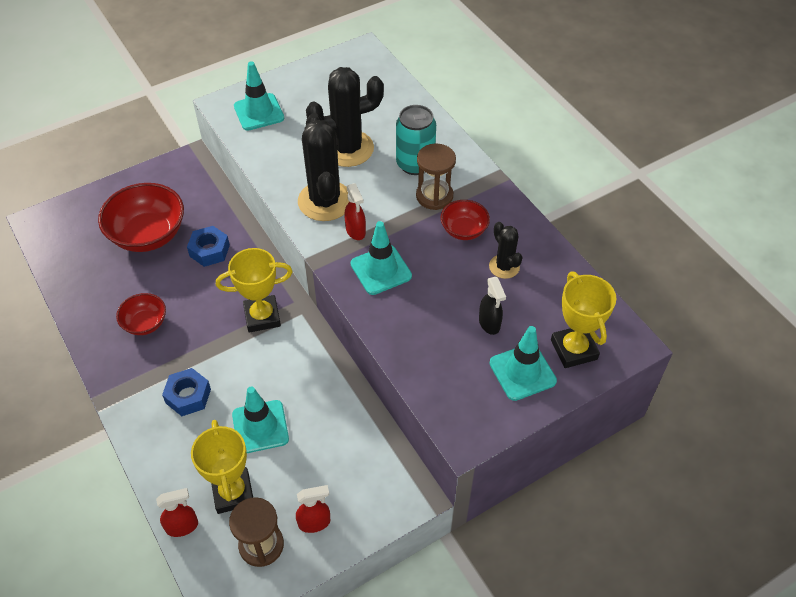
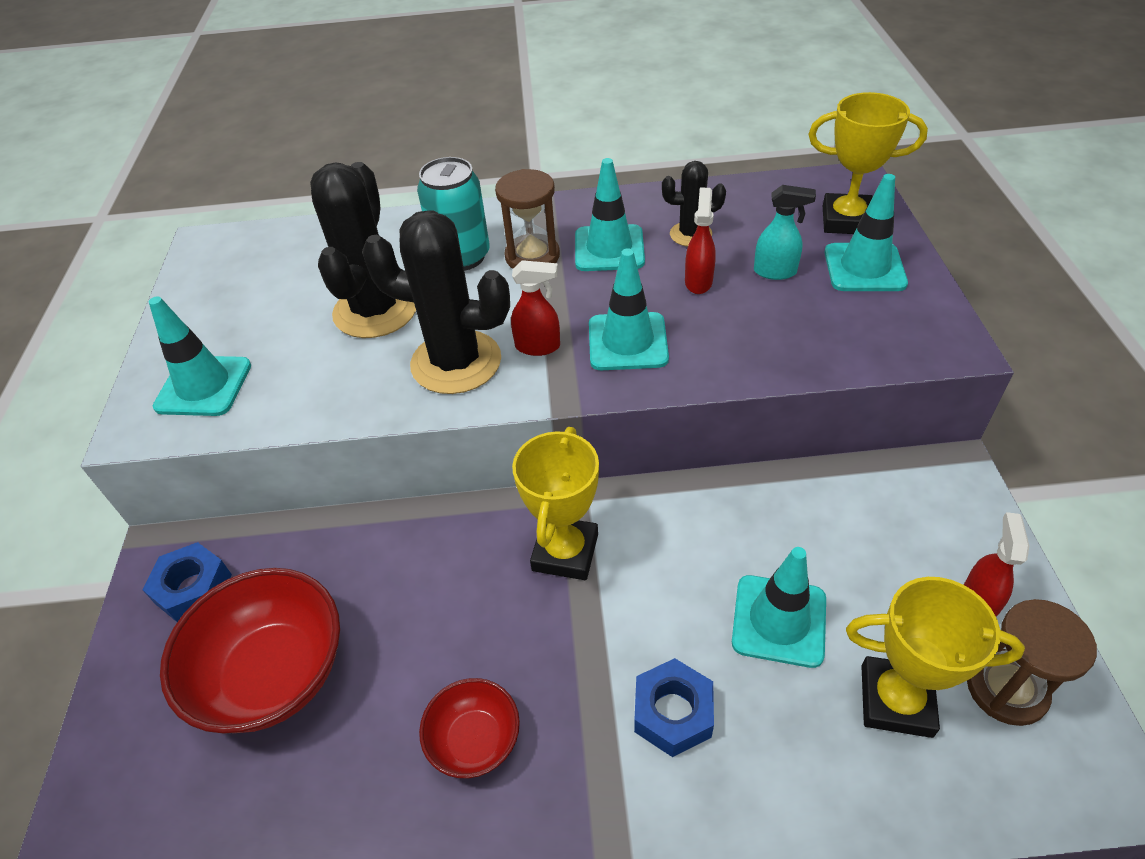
camera: 60 degrees left, 5 degrees down
(182, 526) = (947, 806): red spray bottle -> red spray bottle (698, 281)
(209, 250) = (382, 585): blue nut -> blue nut (194, 589)
(464, 230) = (609, 249): red bowl -> turquoise traffic cone
(489, 323) = (775, 272): black spray bottle -> turquoise spray bottle

